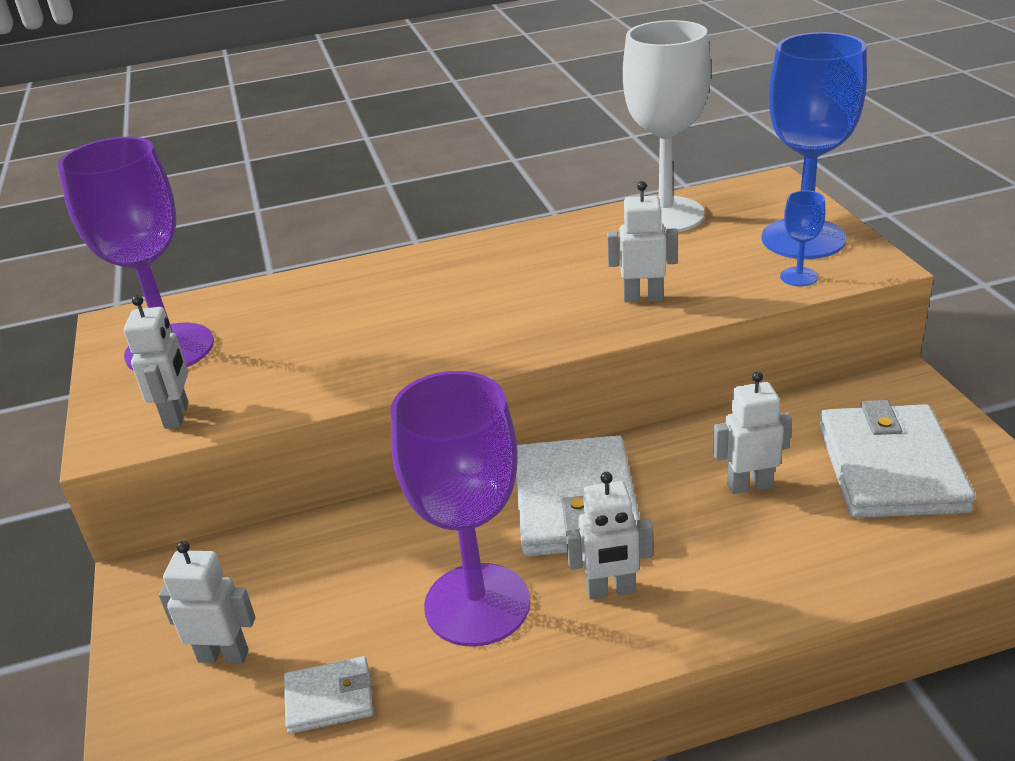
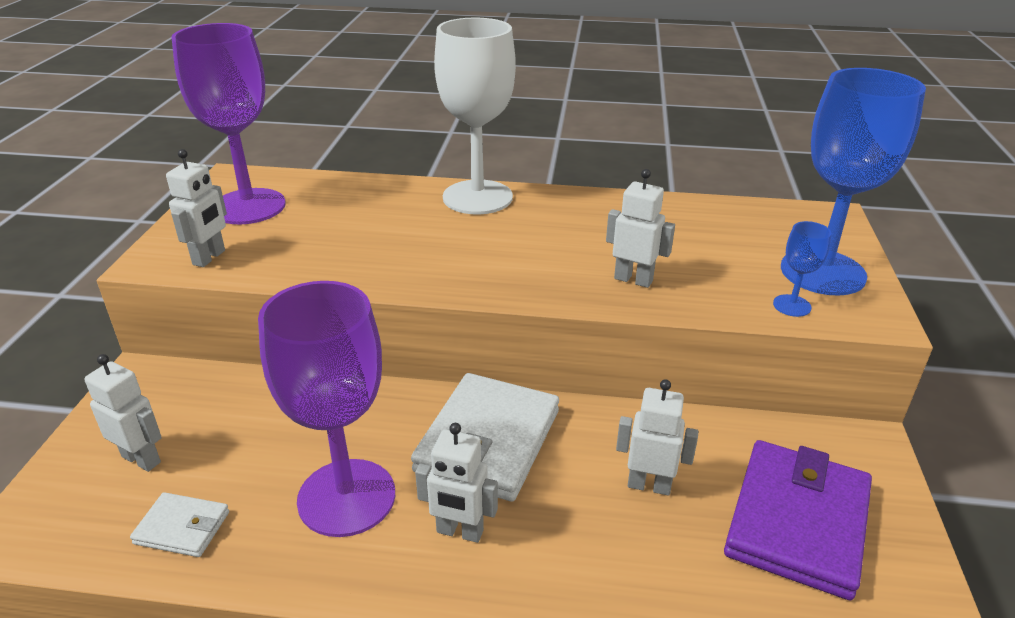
camera: 20 degrees right, 0 degrees up
(665, 215) = (709, 215): white goblet -> white goblet (477, 197)
(890, 468) = (797, 521): white wallet -> purple wallet

